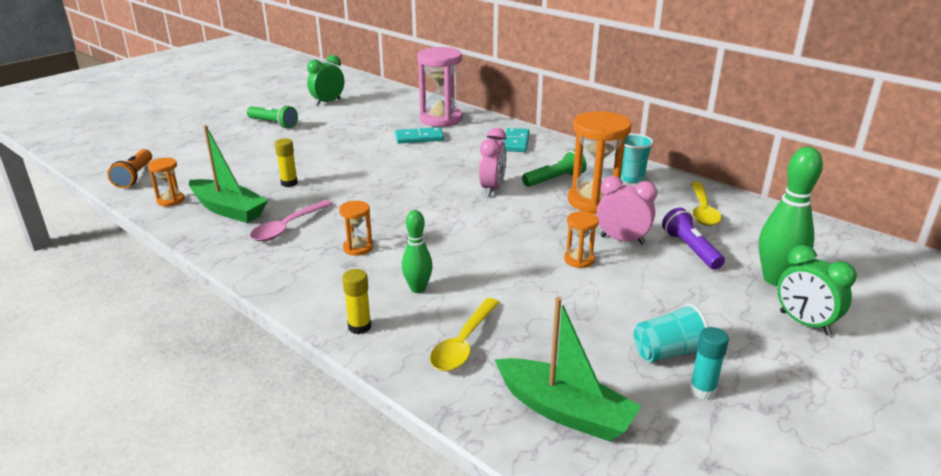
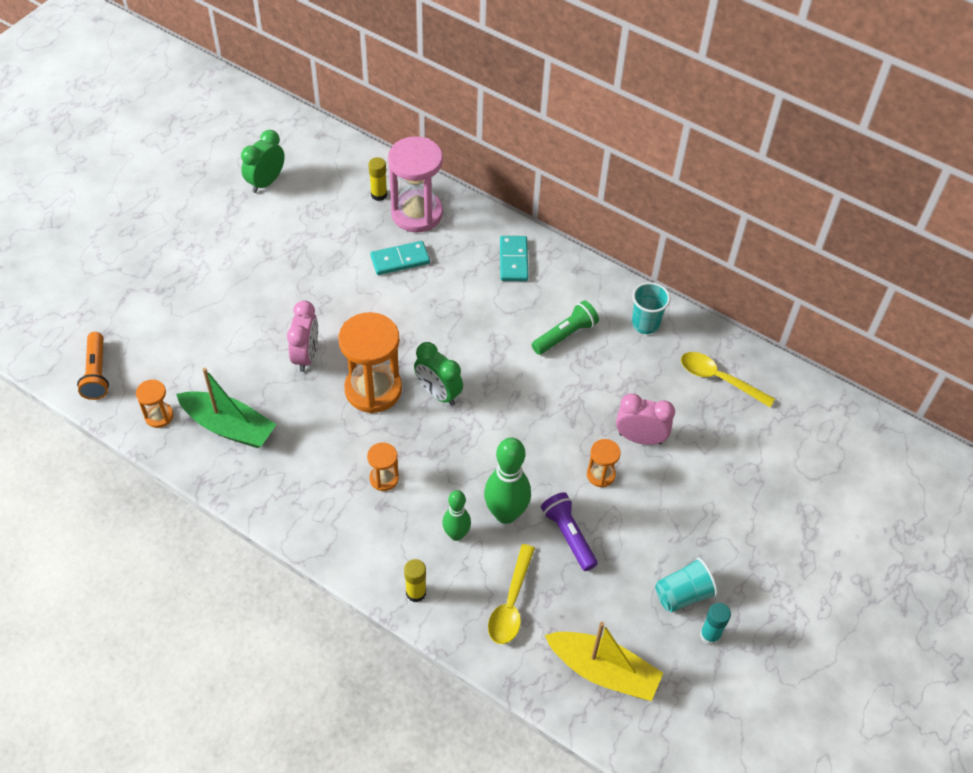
camera: 10 degrees left, 25 degrees up
(273, 124) = (215, 242): green flashlight -> none
(287, 227) = (302, 451): pink spoon -> none
(289, 183) = (277, 370): yellow glue stick -> yellow glue stick (379, 195)
(492, 189) = (500, 359): pink clock -> pink clock (306, 356)
(564, 411) = (603, 671): green boat -> yellow boat
(594, 201) = (609, 372): orange hourglass -> orange hourglass (373, 389)
(690, 249) = (705, 446): purple flashlight -> purple flashlight (568, 535)
(702, 210) = (719, 379): yellow spoon -> yellow spoon turned 120 degrees clockwise
(776, 279) = (780, 485): green bowling pin -> green bowling pin (506, 514)
(804, 323) = (798, 543): green clock -> green clock (438, 393)

